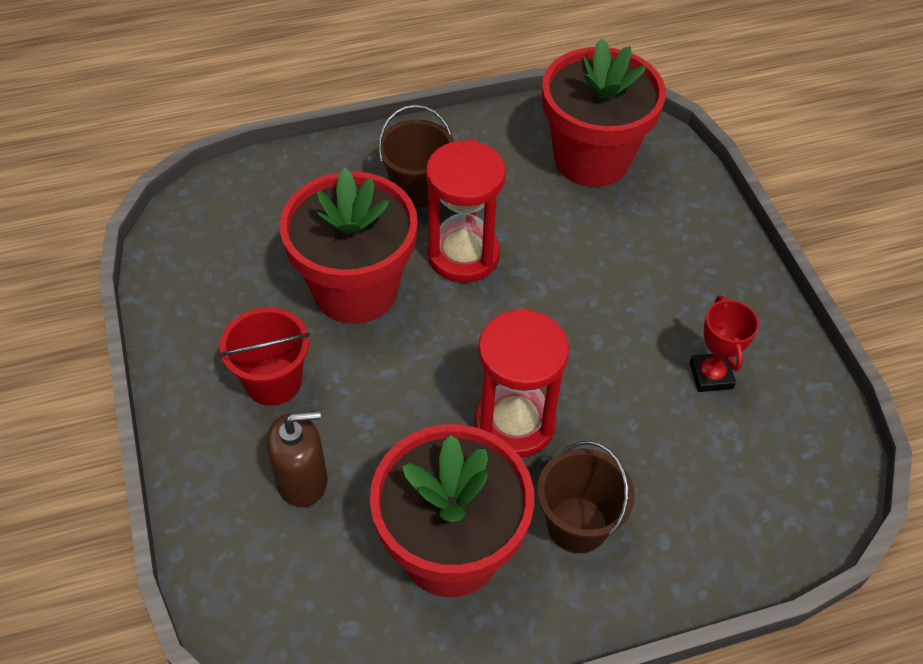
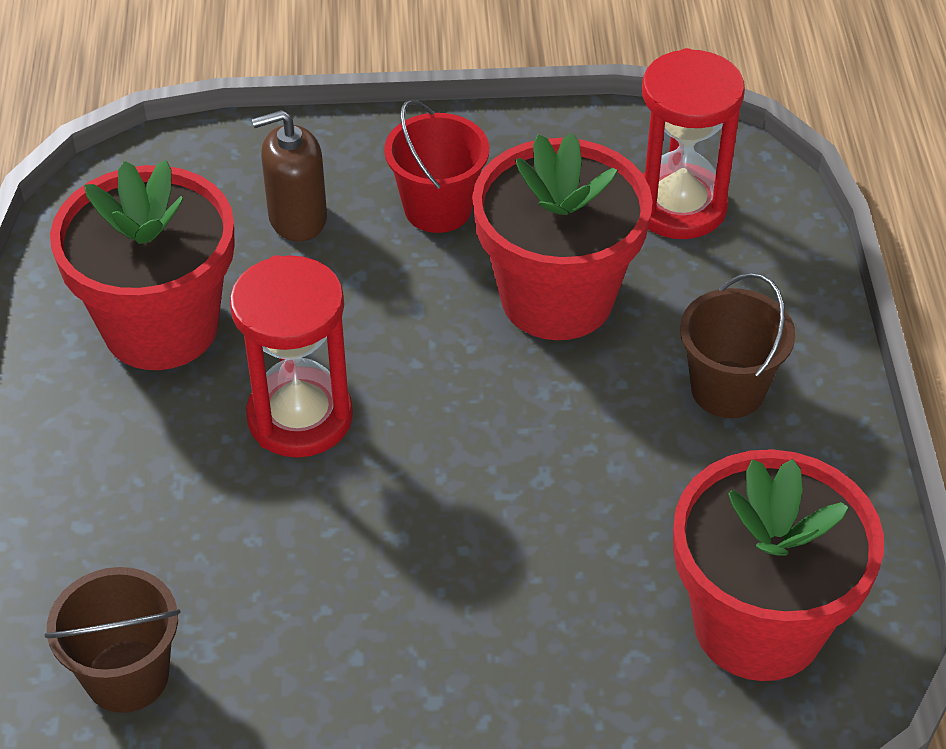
camera: 105 degrees right, 5 degrees down
(302, 480) = (297, 218): brown soap dispenser -> brown soap dispenser turned 75 degrees clockwise
(463, 255) = (589, 418): red hourglass -> red hourglass (679, 206)
(577, 524) = (140, 446): brown bucket -> brown bucket (127, 676)
(711, 375) = (294, 656): red trophy -> none

